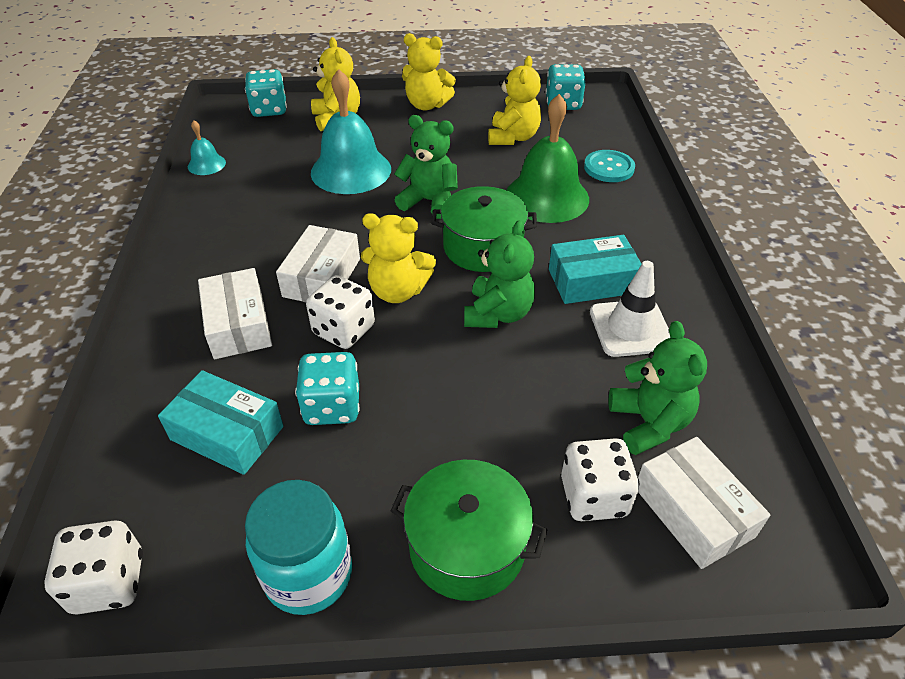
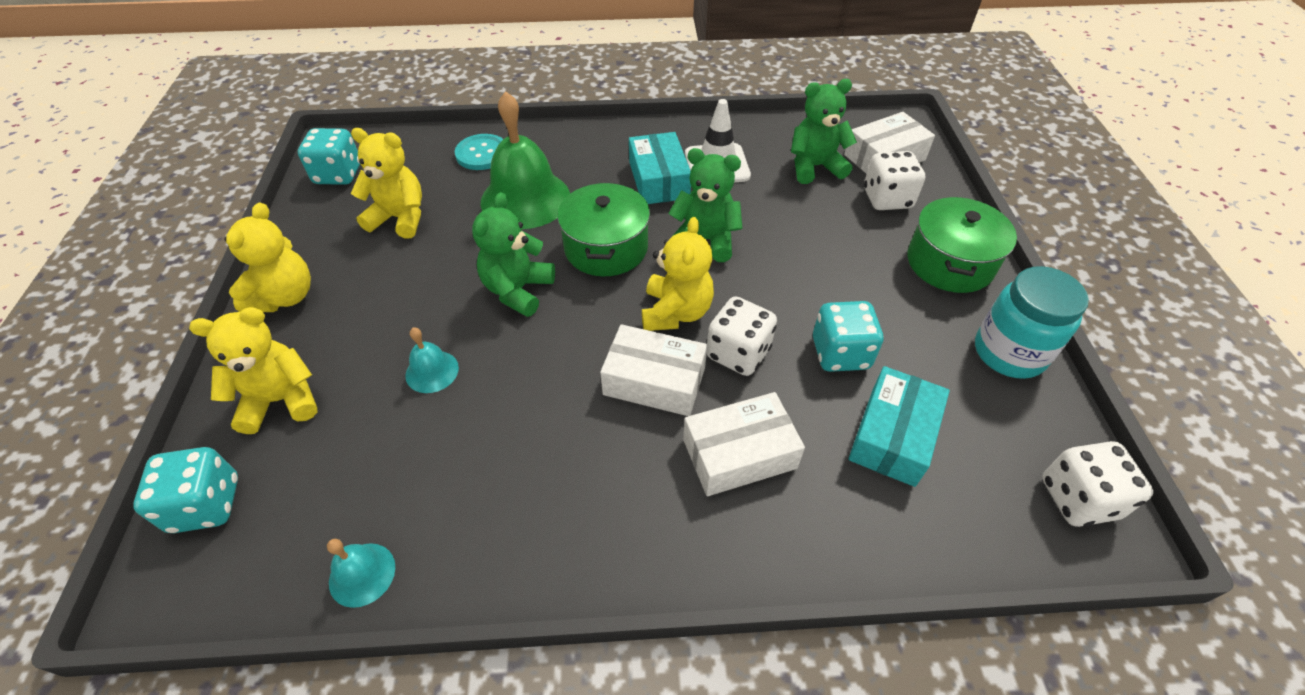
camera: 90 degrees left, 5 degrees up
(351, 170) = (432, 371): turquoise bell -> turquoise bell, size x0.47

